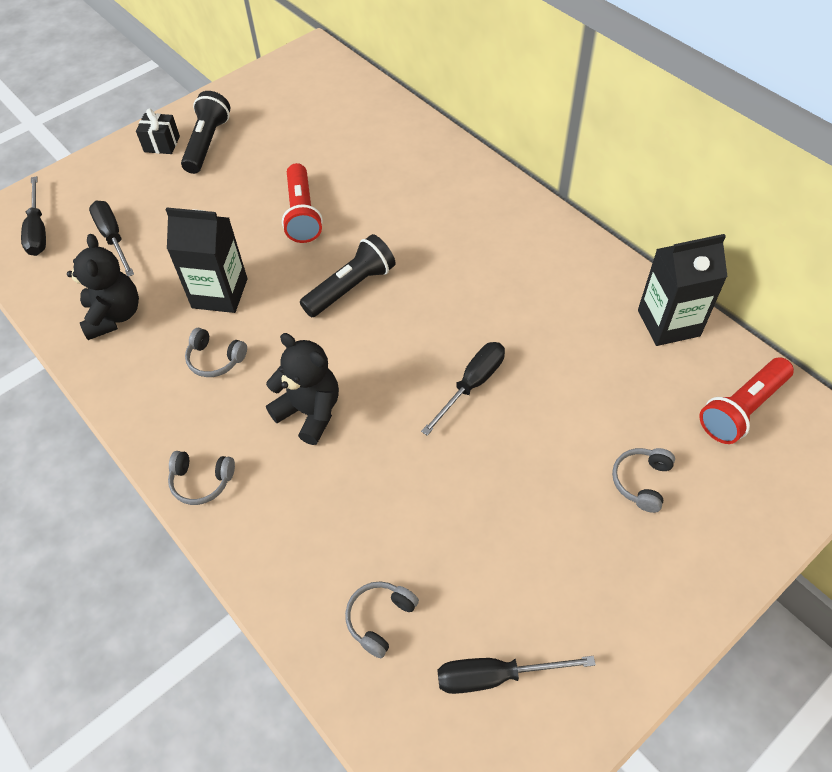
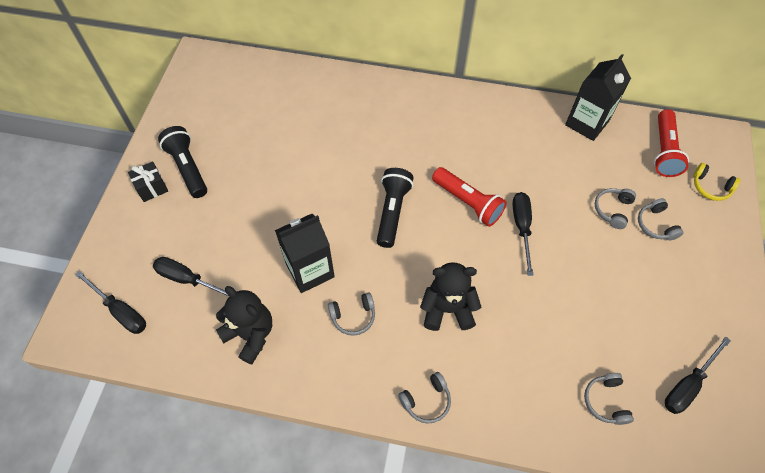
camera: 40 degrees left, 5 degrees up
(302, 214) = (310, 181): red flashlight -> red flashlight (468, 203)
(602, 432) = (612, 210): none -> grey headphones
(766, 487) = (710, 187): none -> yellow headphones

